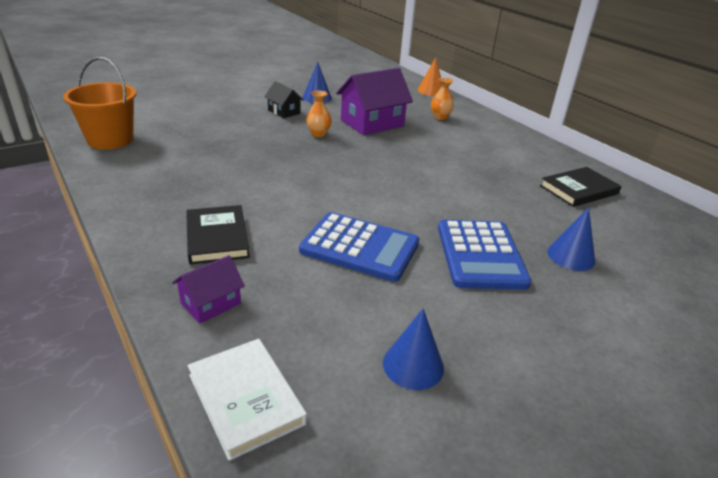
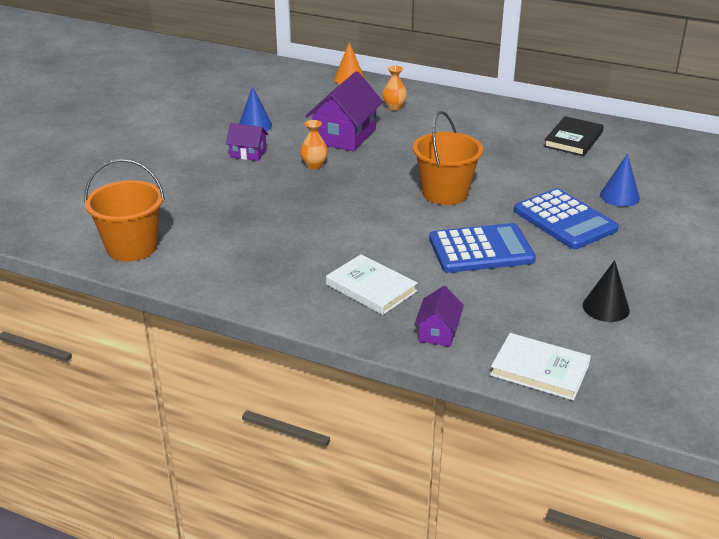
camera: 30 degrees left, 0 degrees up
(217, 237) = (371, 288): black book -> white book
(284, 112) = (248, 153): black house -> purple house
(394, 189) = (445, 193): none -> orange bucket
(413, 365) = (606, 307): blue cone -> black cone

